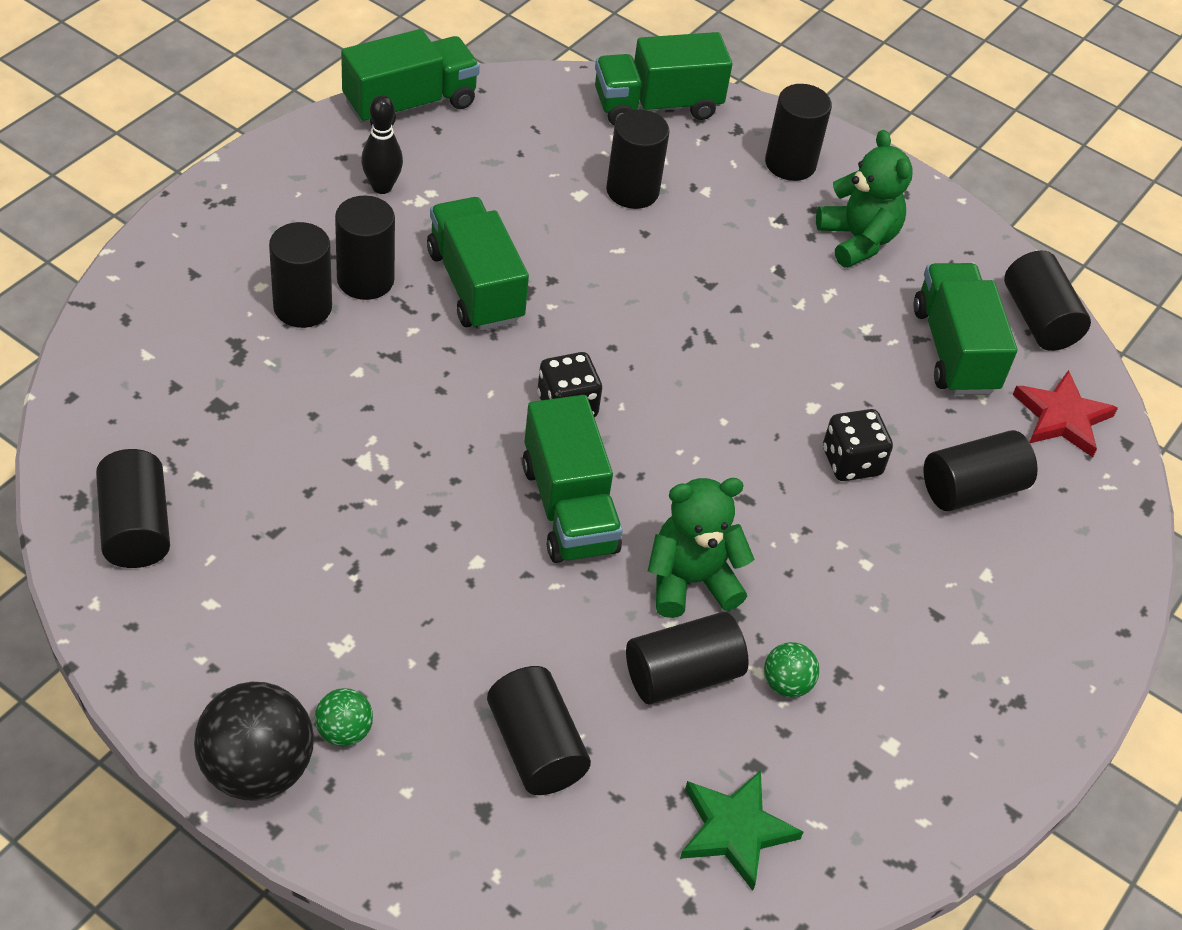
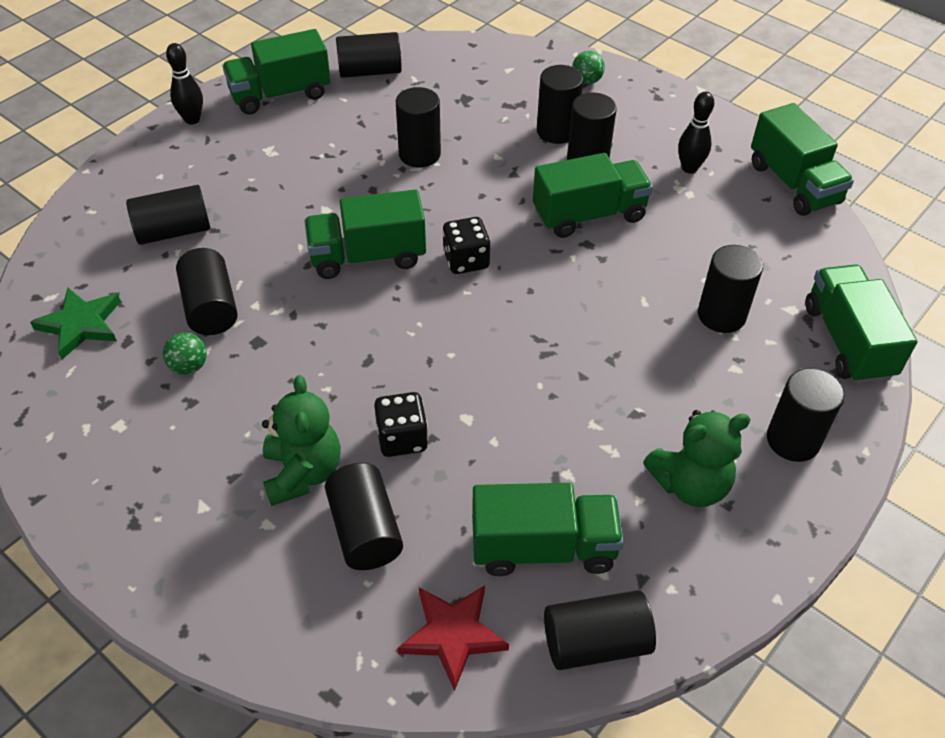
camera: 100 degrees right, 0 degrees up
(192, 647) = (280, 94): none -> green truck
(257, 769) = (192, 119): black ball -> black bowling pin
(344, 731) = (208, 151): green ball -> green ball (586, 81)
(353, 458) = (419, 154): none -> black cylinder
(690, 581) = (292, 319): green teddy bear -> green teddy bear (303, 473)

